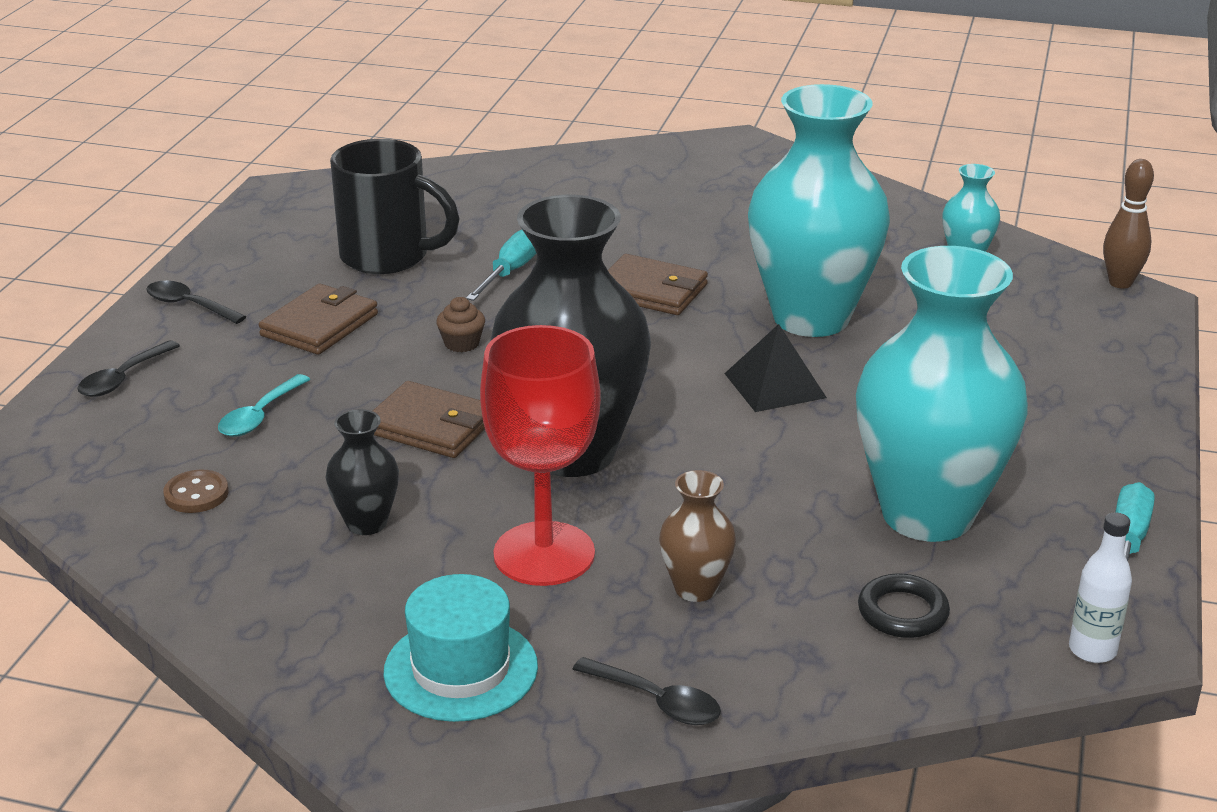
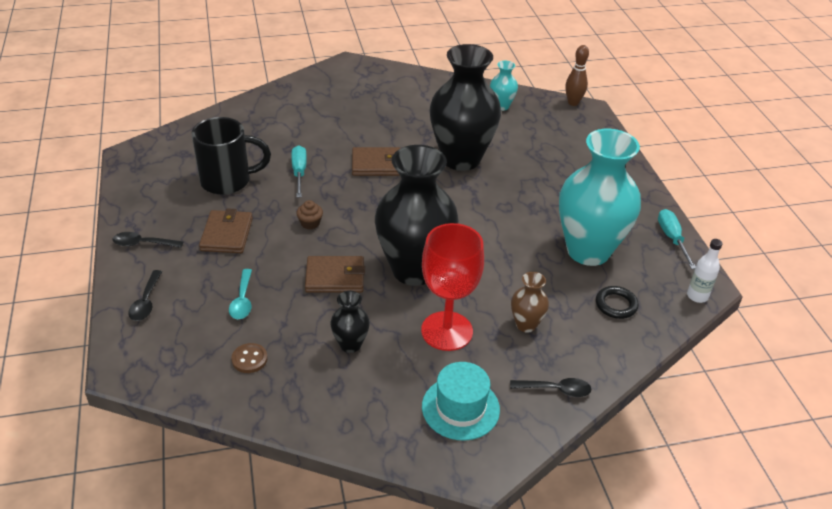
camera: 30 degrees left, 10 degrees up
(775, 385) = (474, 202): black pyramid -> none
(811, 318) = (461, 159): turquoise vase -> black vase

